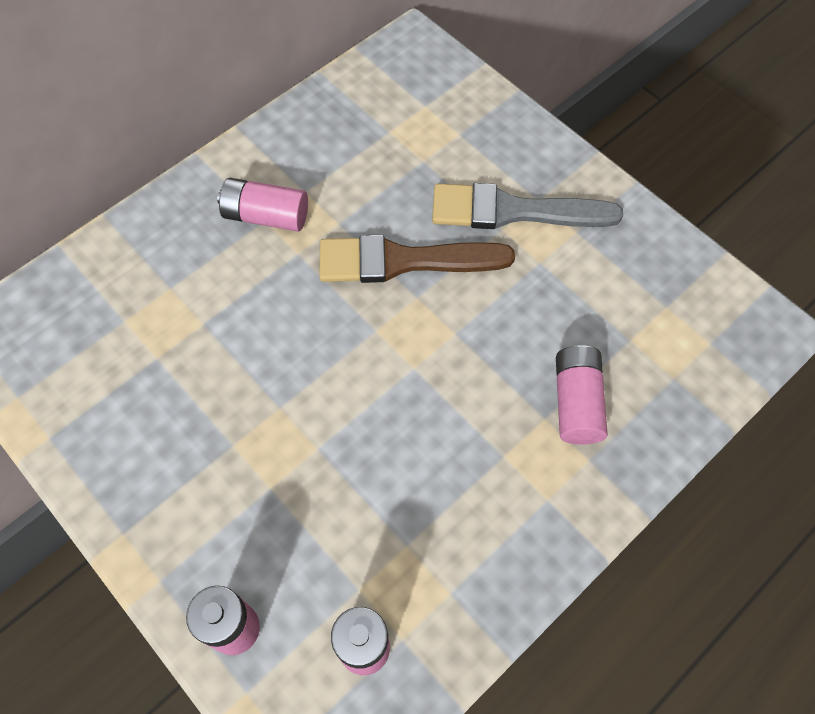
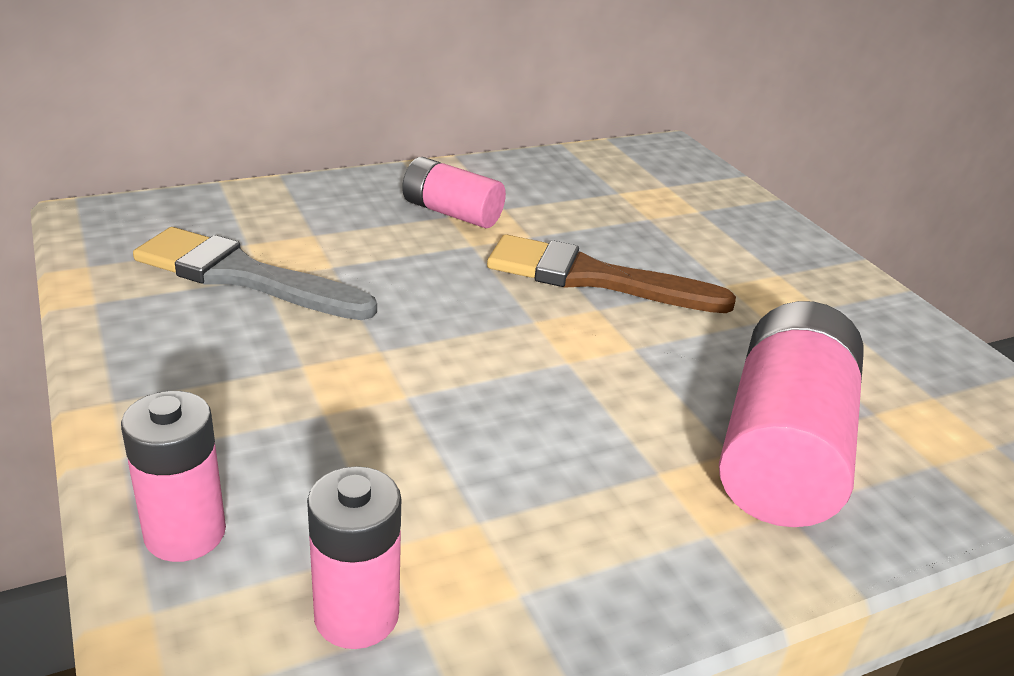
camera: 15 degrees right, 30 degrees down
(513, 211) = (744, 274): grey brush -> grey brush (243, 276)
(576, 402) = (782, 448): pink battery -> pink battery, size x1.74

